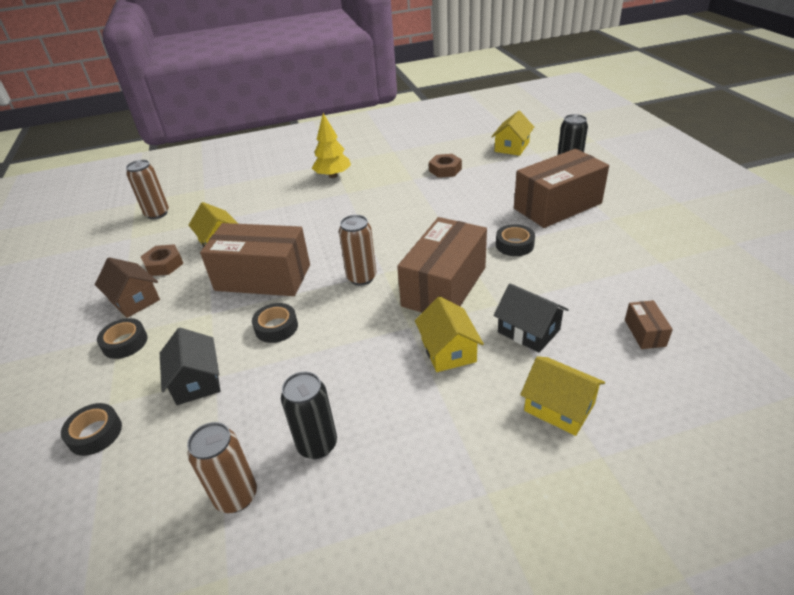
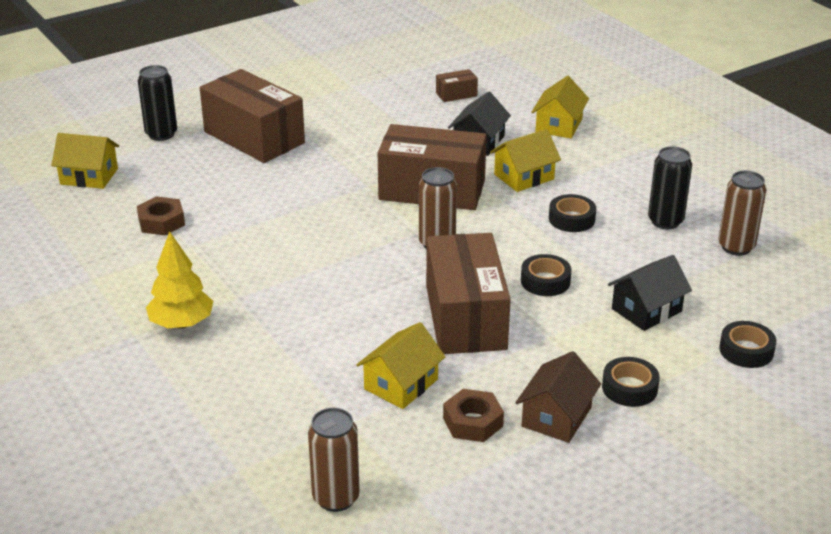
camera: 110 degrees left, 5 degrees down
(514, 245) = (342, 157): black tape -> black tape (571, 219)

